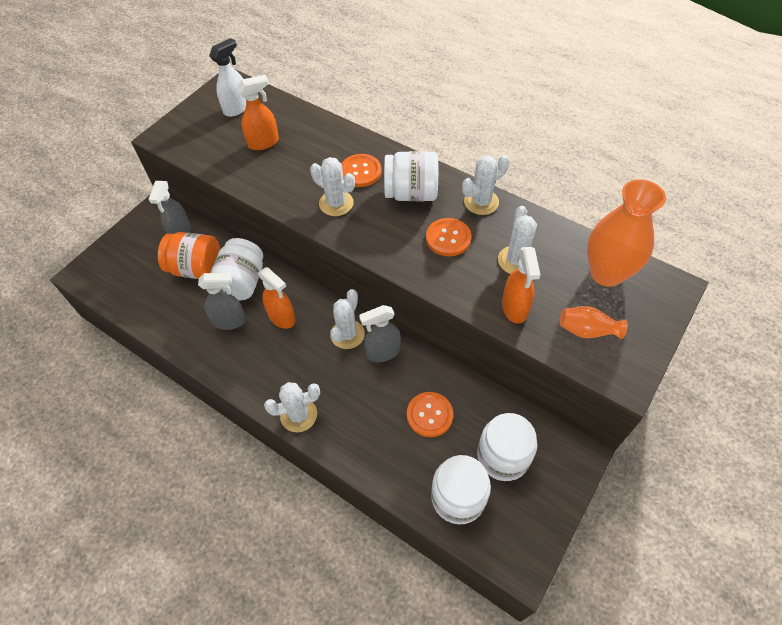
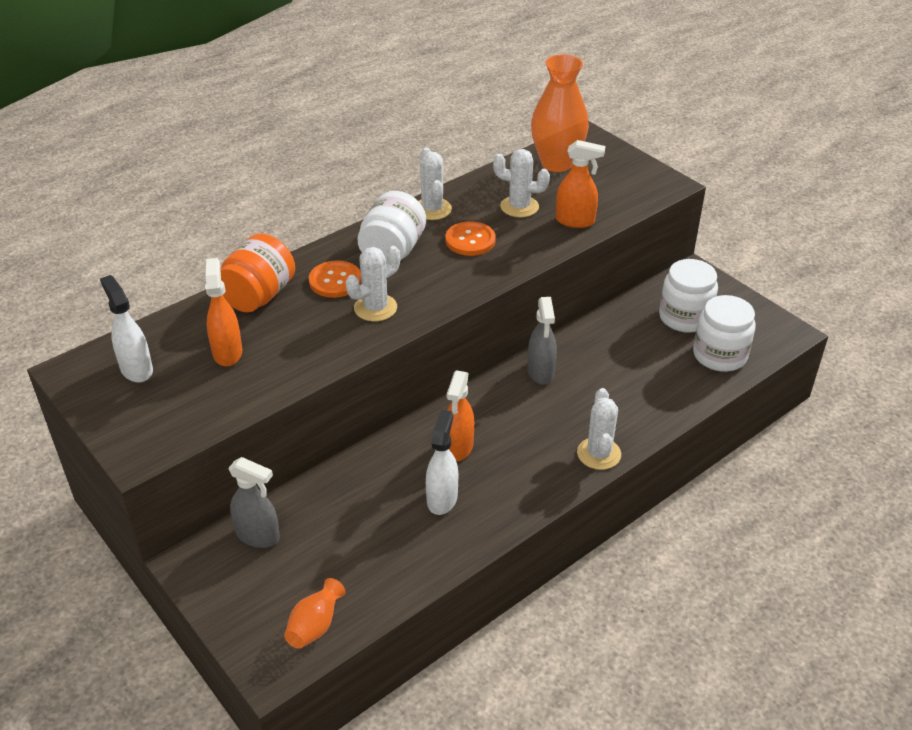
camera: 75 degrees left, 15 degrees down
(196, 268) = (335, 524): orange jar -> orange jar (259, 296)
(230, 321) = (442, 498): grey spray bottle -> white spray bottle
(242, 282) = (384, 478): white jar -> none
(282, 318) = (458, 448): orange spray bottle -> orange spray bottle turned 135 degrees clockwise
(347, 334) = (506, 395): white cactus -> none
(429, 415) = (628, 354): orange button -> none
(587, 330) = (614, 189): orange vase -> orange vase (315, 625)

